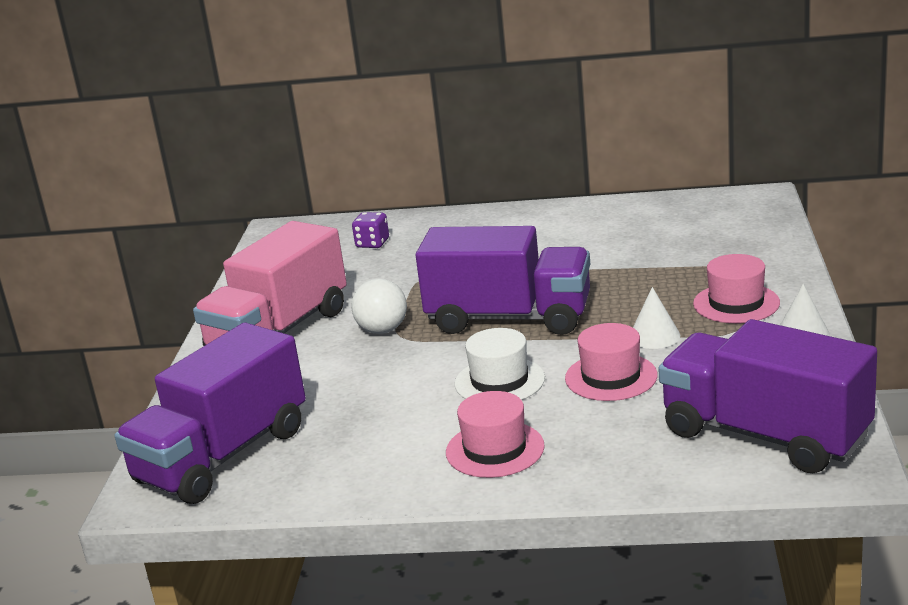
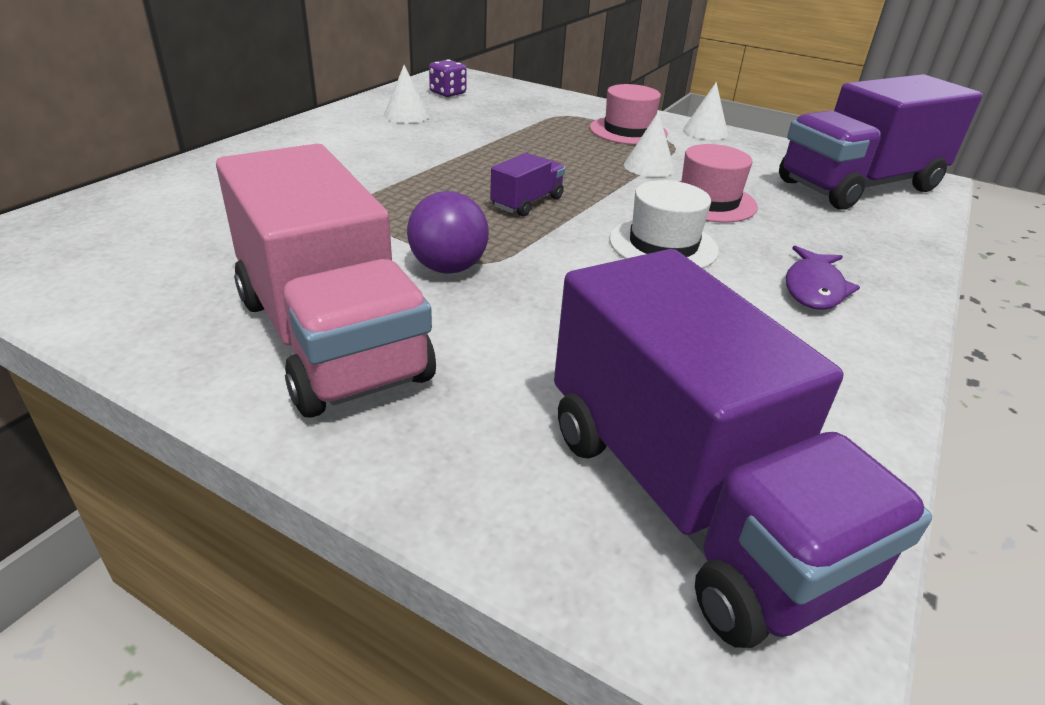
camera: 70 degrees left, 10 degrees up
(372, 243) = (190, 208): purple dice -> purple dice (448, 93)
(382, 330) = (448, 268): white ball -> purple ball
(495, 449) = (813, 288): pink hat -> purple fish
(509, 318) = (527, 203): purple truck -> purple truck, size x0.42
(618, 224) = (406, 115): none -> white cone

